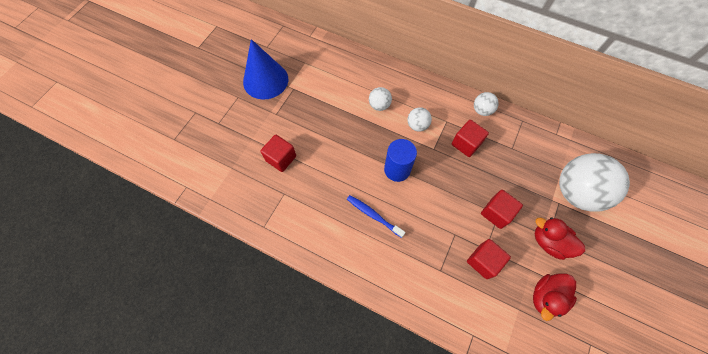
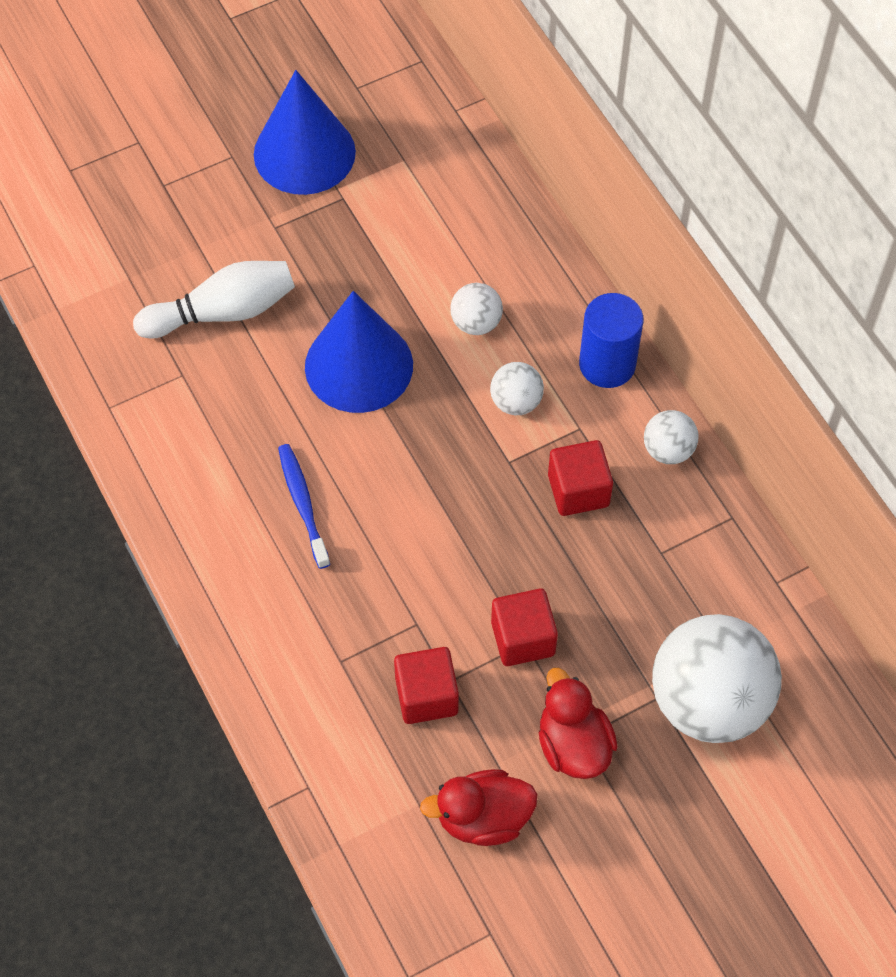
camera: 35 degrees right, 5 degrees down
(281, 158) = (223, 312): red cube -> white bowling pin
(350, 147) = (359, 365): none -> blue cone
(397, 169) = (409, 456): blue cylinder -> blue cylinder (607, 364)

